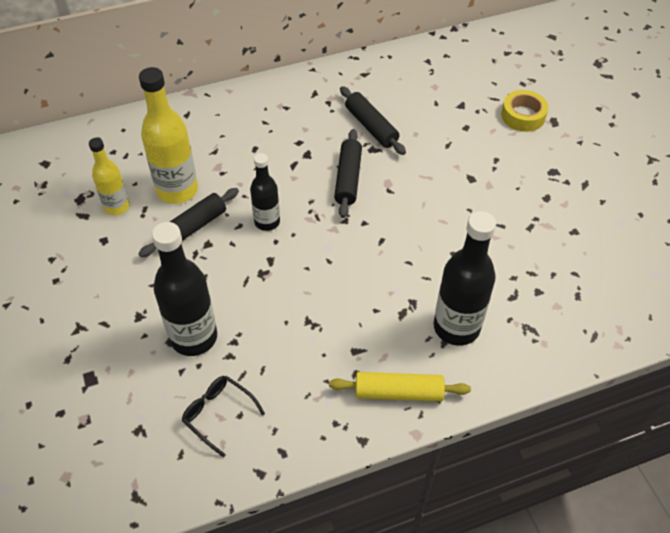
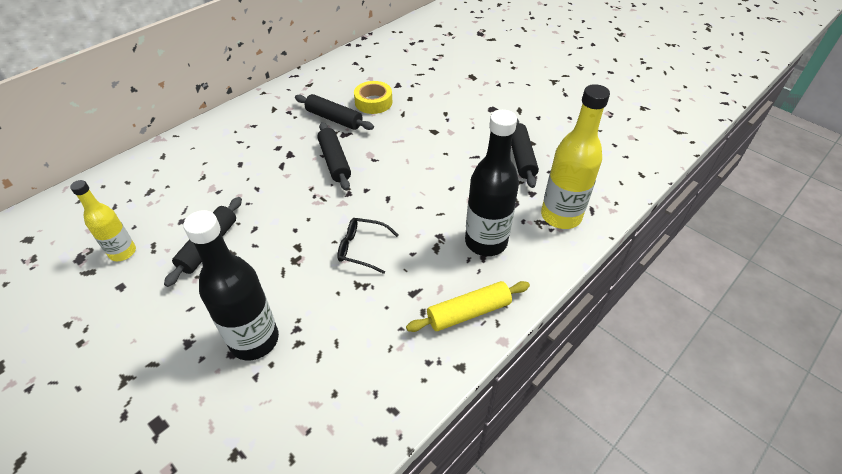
camera: 25 degrees left, 5 degrees down
(177, 190) = (180, 219): yellow bottle -> yellow bottle (561, 216)
(218, 414) = (312, 402): black glasses -> black glasses (362, 248)
(267, 222) = (279, 217): black bottle -> none
(523, 116) = (448, 79): yellow tape -> yellow tape (373, 102)
(551, 245) = (521, 157): none -> black rolling pin

